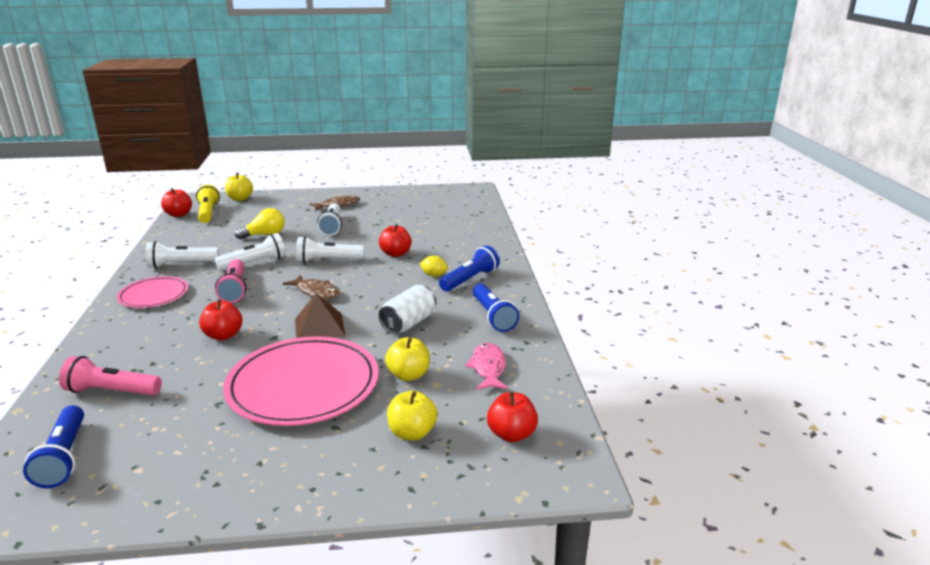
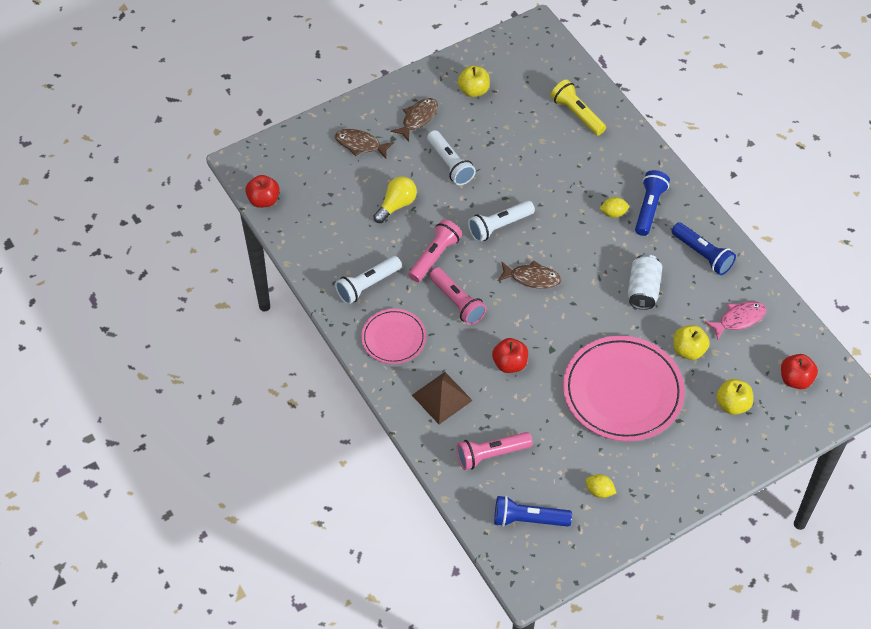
camera: 25 degrees left, 30 degrees up
(63, 457) = (528, 519): blue flashlight -> blue flashlight turned 135 degrees clockwise
(171, 459) = (599, 491): none -> yellow lemon
(208, 213) = (292, 185): yellow flashlight -> yellow flashlight (577, 114)
(240, 198) = (296, 143): yellow apple -> yellow apple (474, 90)
(255, 263) = (435, 256): white flashlight -> pink flashlight
(281, 207) = (360, 144): none -> brown fish
(319, 327) = (576, 323): brown pyramid -> brown pyramid (442, 398)
(395, 254) = (553, 191): red apple -> none
(488, 368) = (739, 319): pink fish -> pink fish turned 90 degrees clockwise

